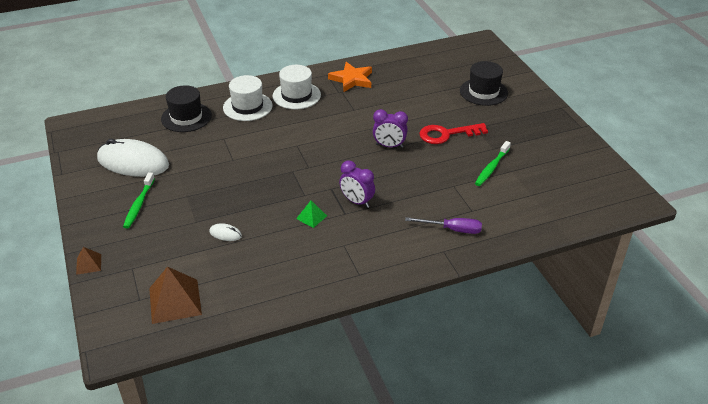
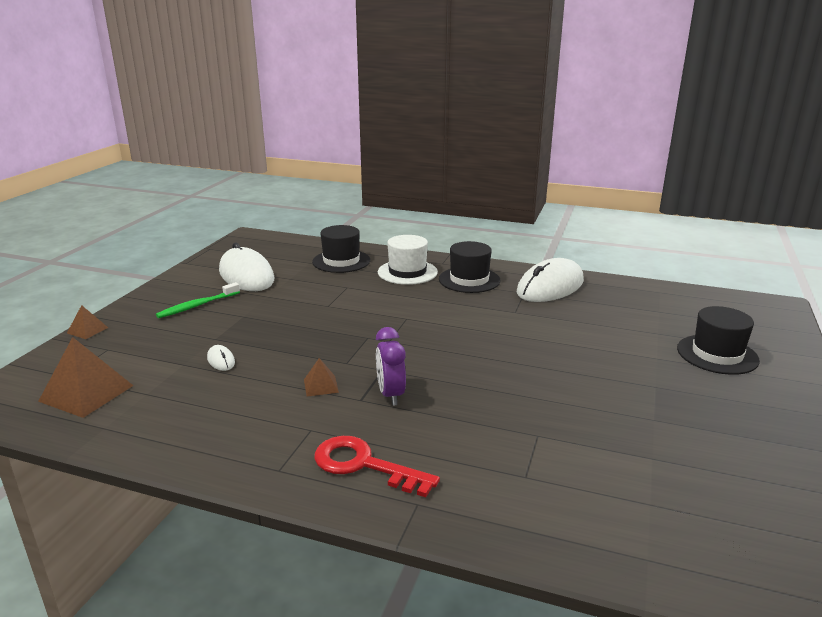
camera: 40 degrees right, 15 degrees down
(296, 95) = (469, 280): white hat -> black hat
(311, 217) = (321, 385): green pyramid -> brown pyramid
(352, 79) = (550, 287): orange star -> white mouse
(389, 146) = (509, 359): purple clock -> none
(447, 134) = (603, 377): red key -> red key (364, 465)
(452, 229) = (465, 484): purple screwdriver -> none
(491, 168) = (623, 440): green toothbrush -> none

